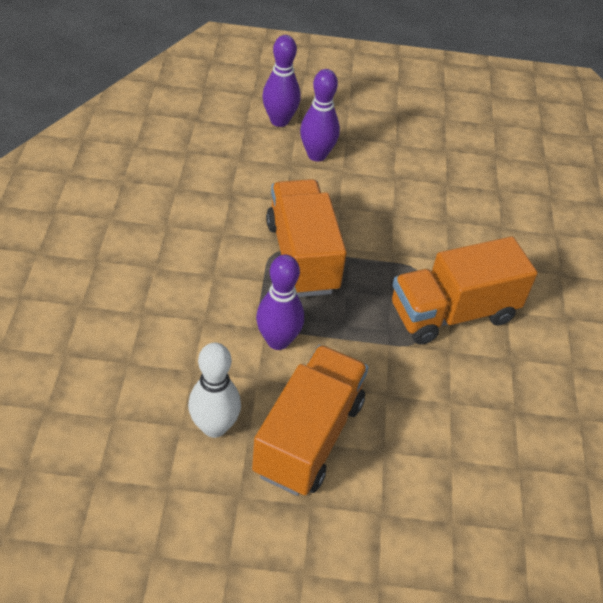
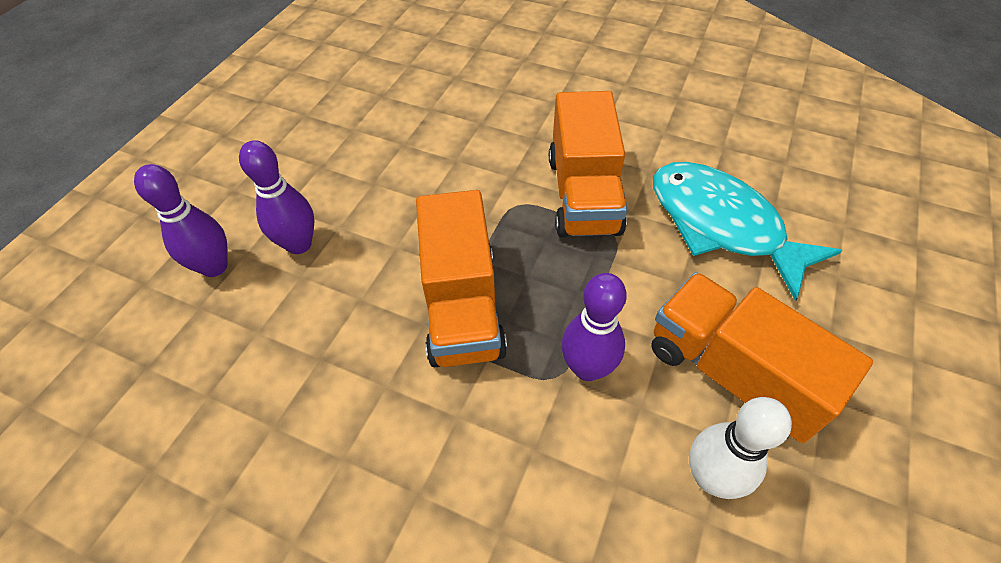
camera: 65 degrees left, 5 degrees up
(302, 256) = (461, 306): orange truck -> orange truck turned 105 degrees counterclockwise
(468, 421) = (721, 225): none -> turquoise fish

